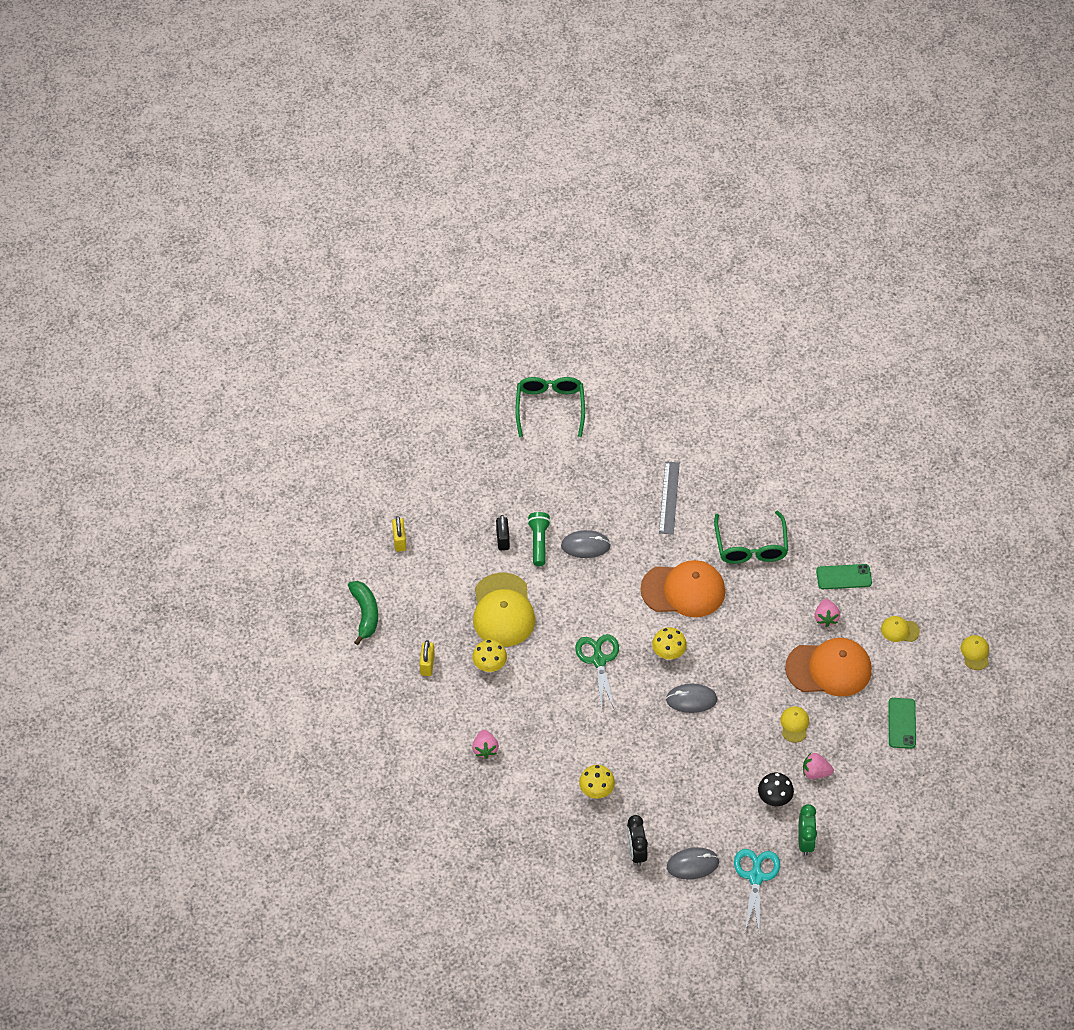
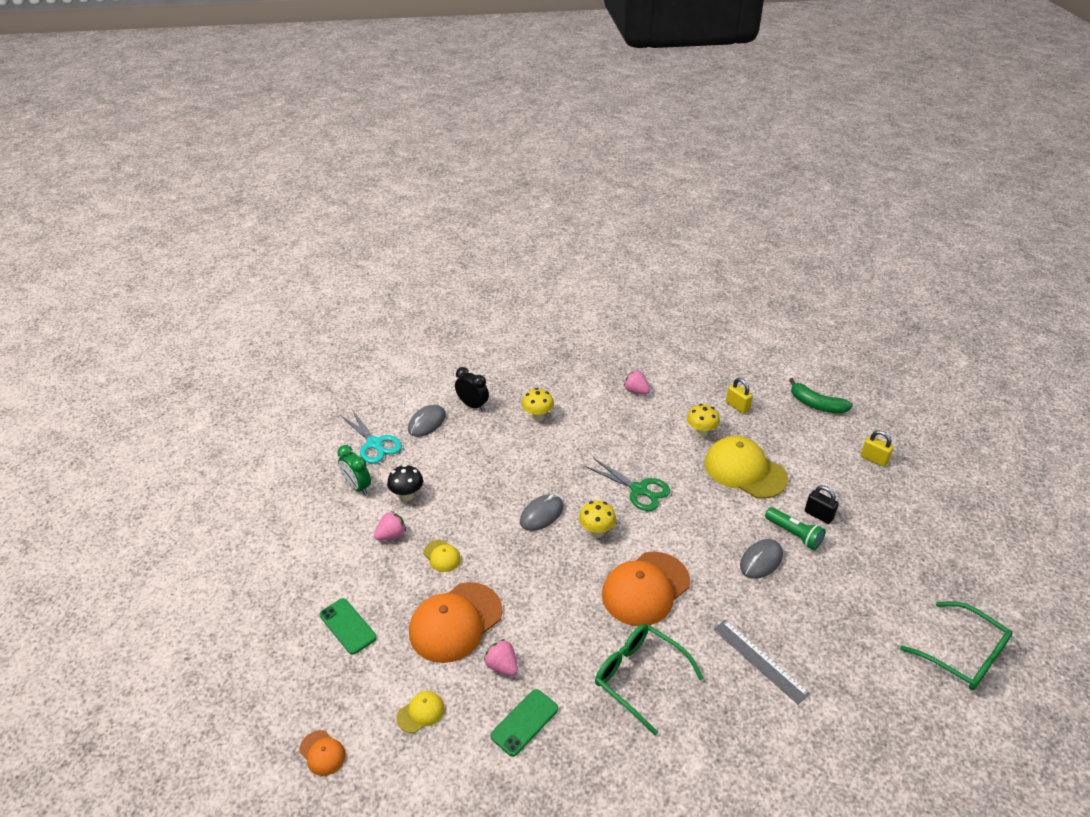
camera: 135 degrees right, 15 degrees down
(975, 653) = (322, 753): yellow cap -> orange cap

